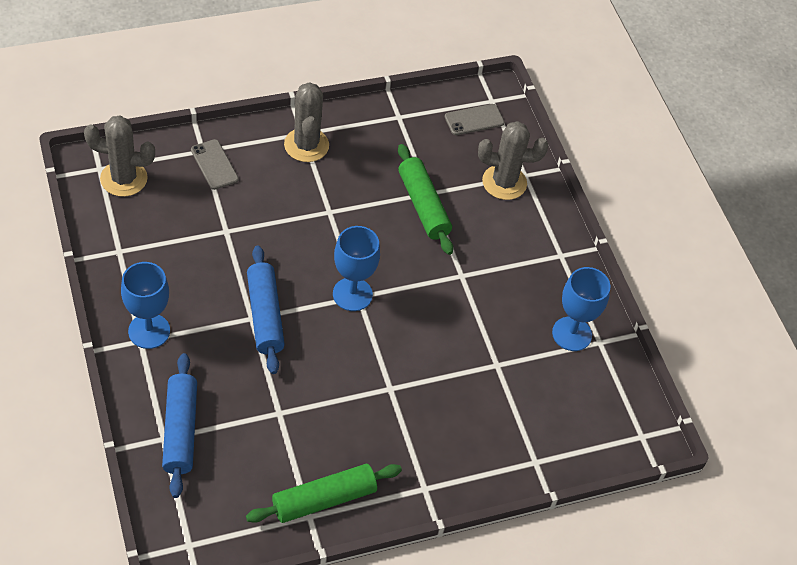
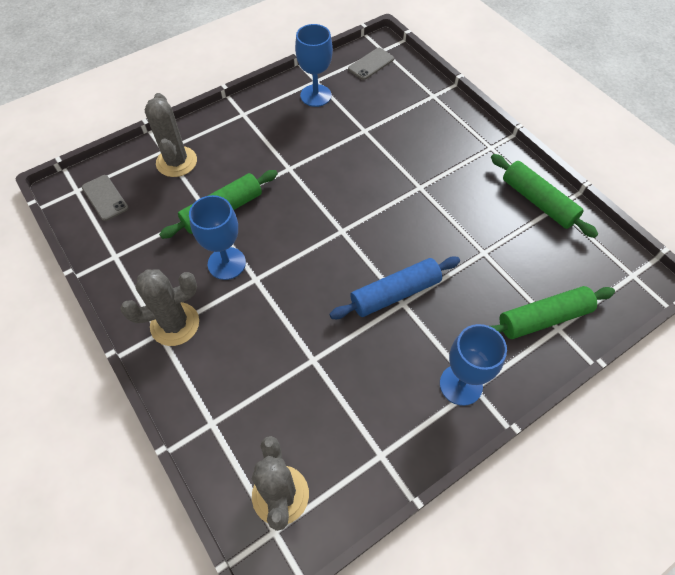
camera: 100 degrees left, 5 degrees up
(180, 430) = (543, 318): blue rolling pin -> green rolling pin
(214, 164) = (228, 403): grey phone -> grey phone (371, 64)
(352, 294) = (342, 235): blue goblet -> blue goblet (226, 263)

